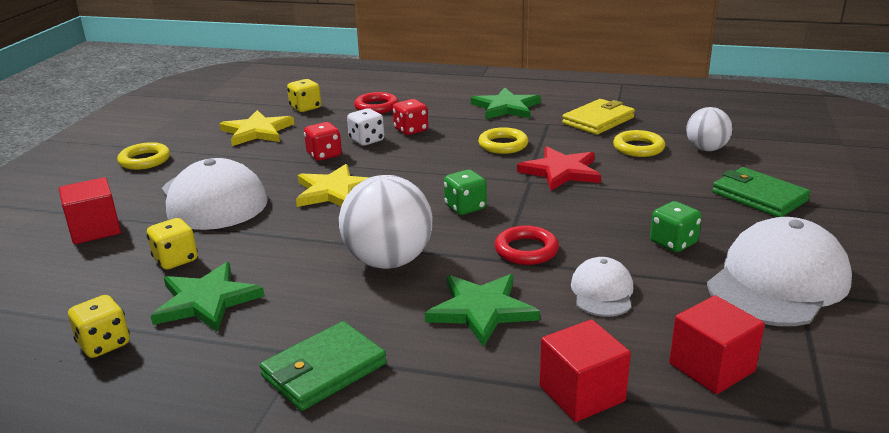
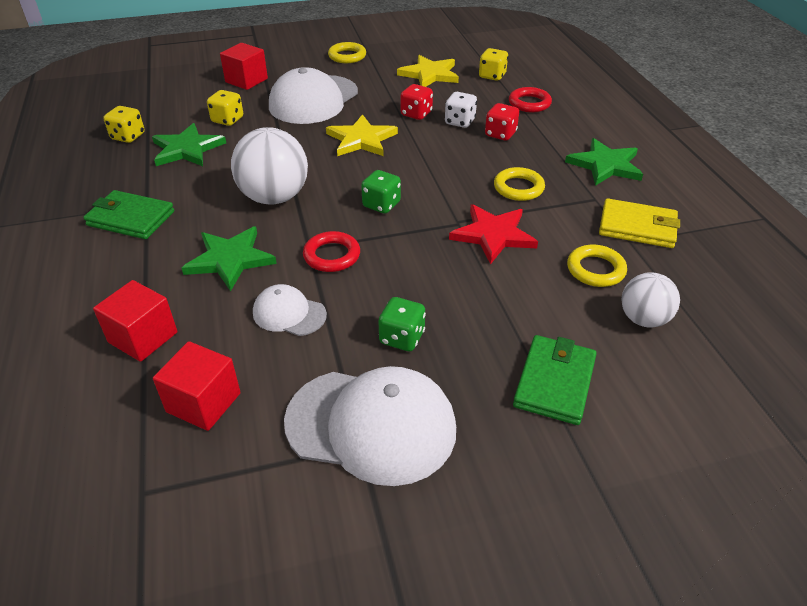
camera: 60 degrees right, 15 degrees up
(602, 292) = (289, 313): white cap -> white cap turned 135 degrees counterclockwise

